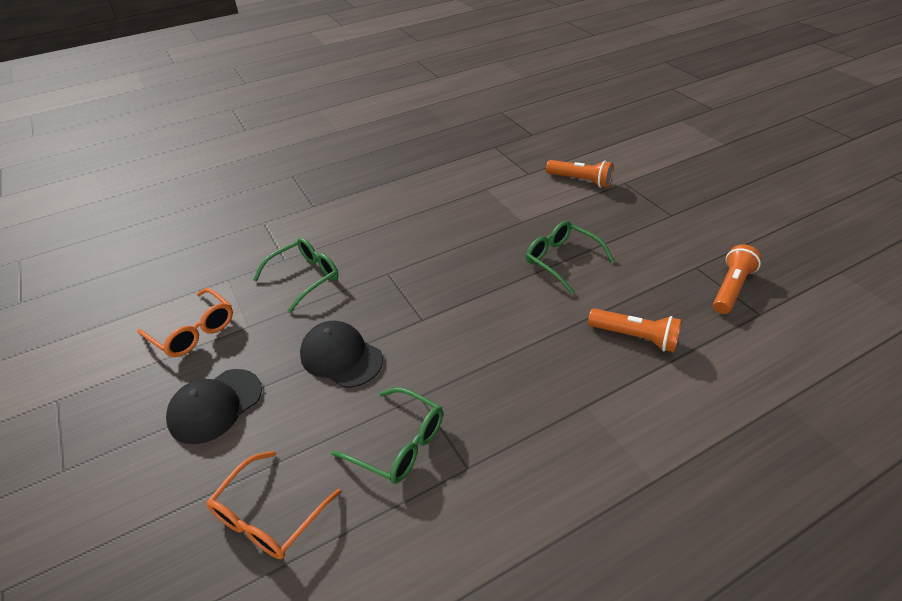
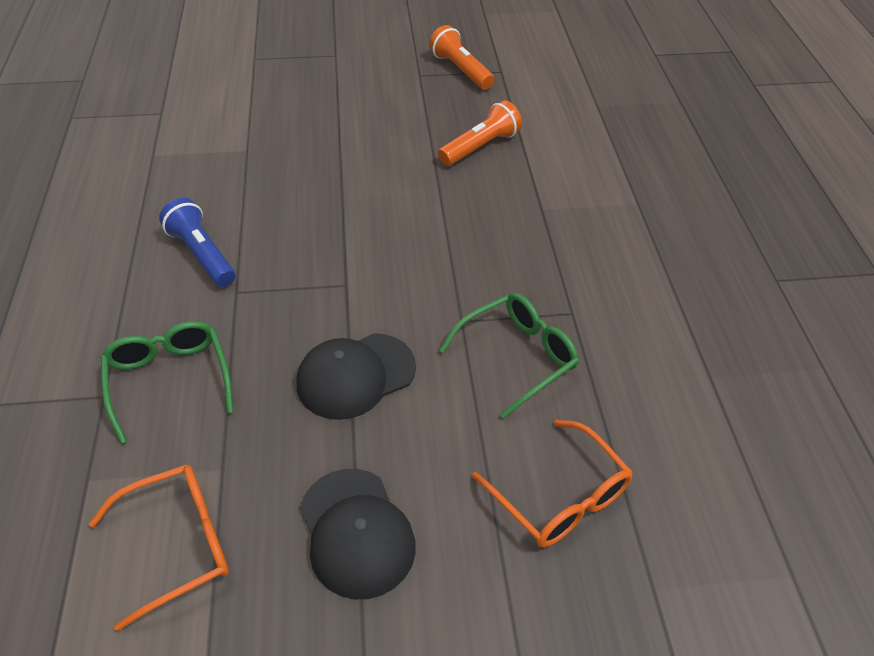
camera: 70 degrees left, 5 degrees up
(411, 246) = (202, 254): none -> blue flashlight
(562, 261) = (340, 148): green glasses -> none
(580, 181) = (218, 83): orange flashlight -> none

